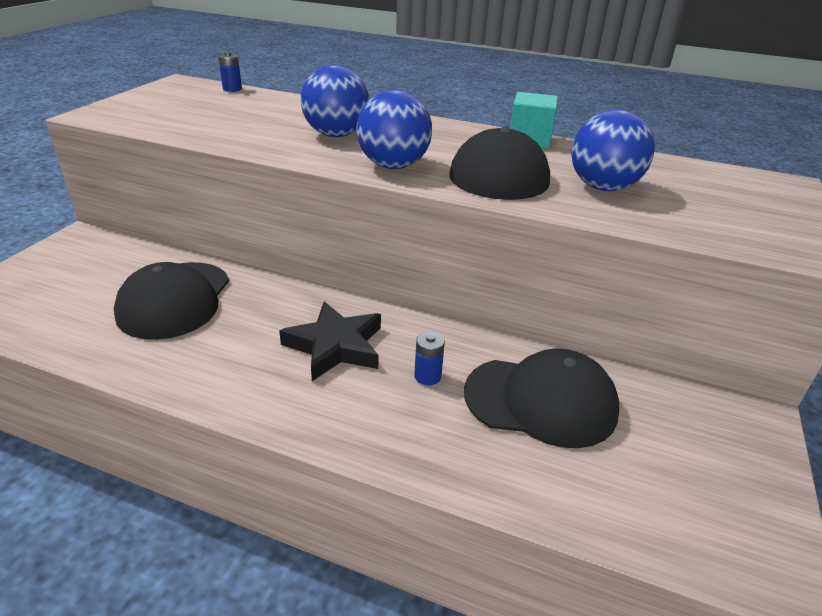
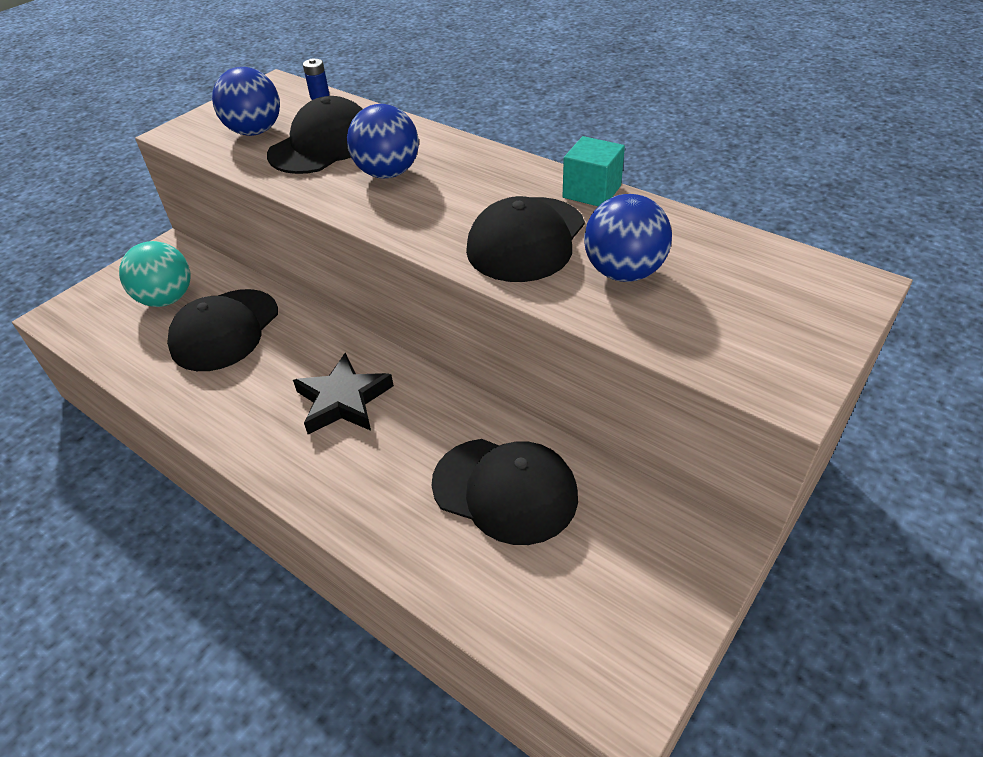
camera: 20 degrees right, 10 degrees up
(95, 279) = (167, 299): none -> turquoise ball
(258, 119) = (323, 145): none -> black cap
(393, 166) = (420, 223): blue ball -> blue ball (255, 131)
(427, 376) = (412, 446): blue battery -> none

